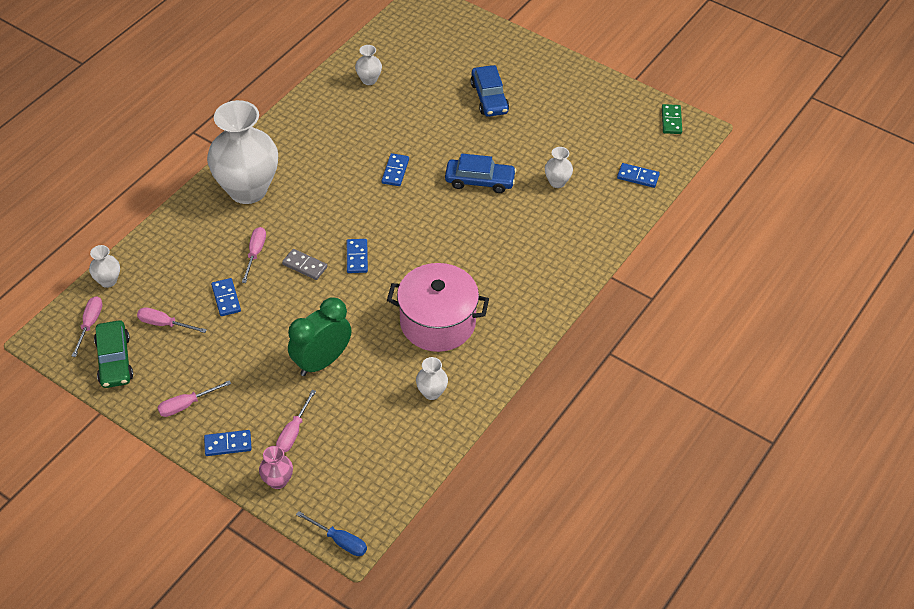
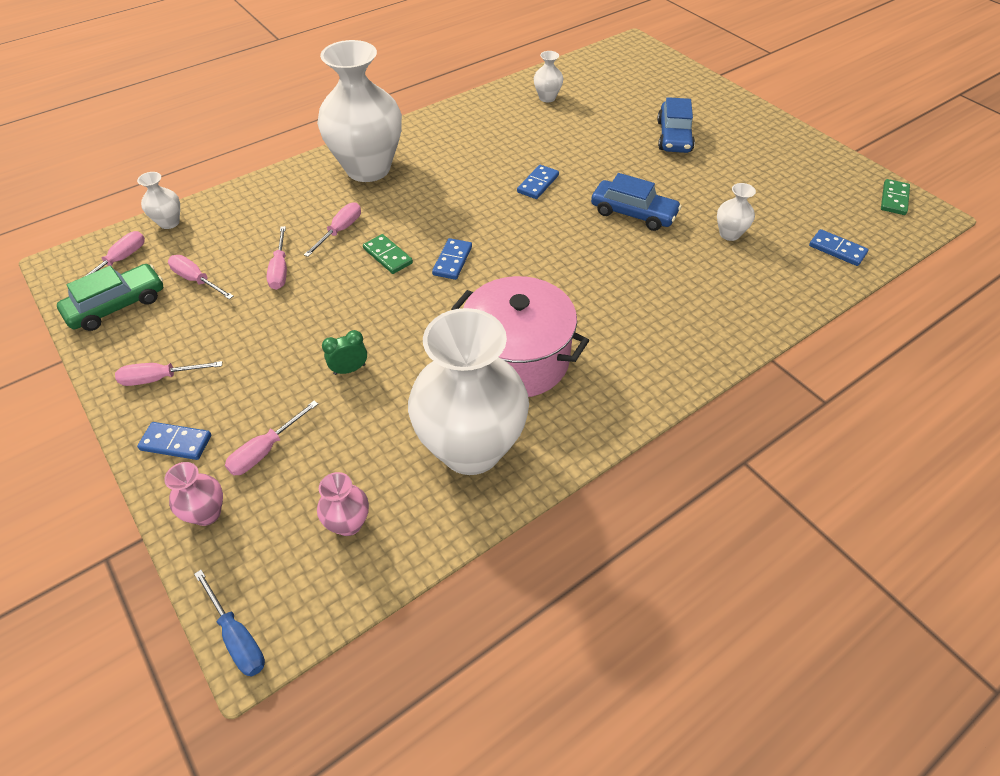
camera: 20 degrees right, 0 degrees up
(114, 360) = (117, 305): green car -> green car turned 135 degrees counterclockwise
(226, 298) = (280, 269): blue domino -> pink screwdriver
(305, 266) = (388, 256): grey domino -> green domino
(322, 361) = (349, 369): green clock -> green clock, size x0.46
(374, 460) = (348, 523): none -> pink vase
(431, 392) = (471, 448): white vase -> white vase, size x2.42

